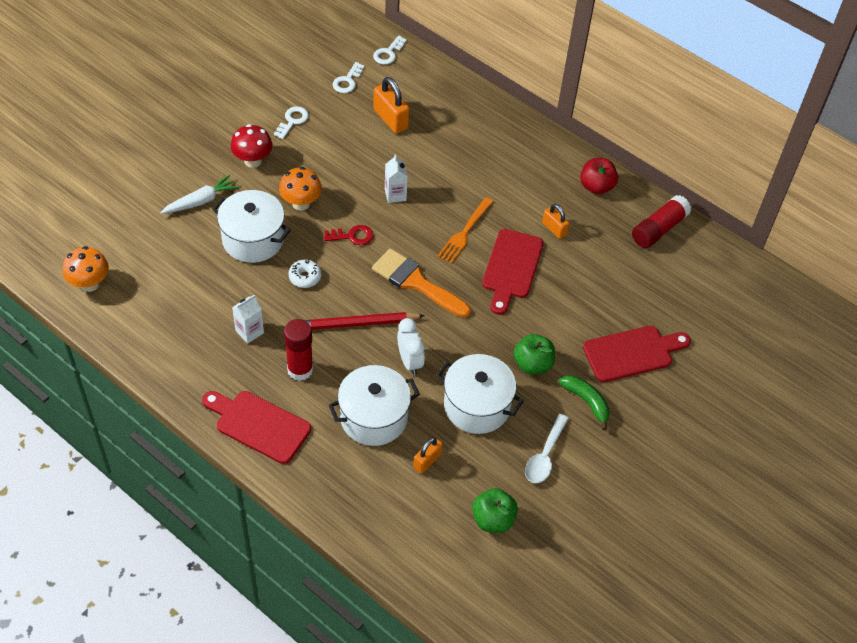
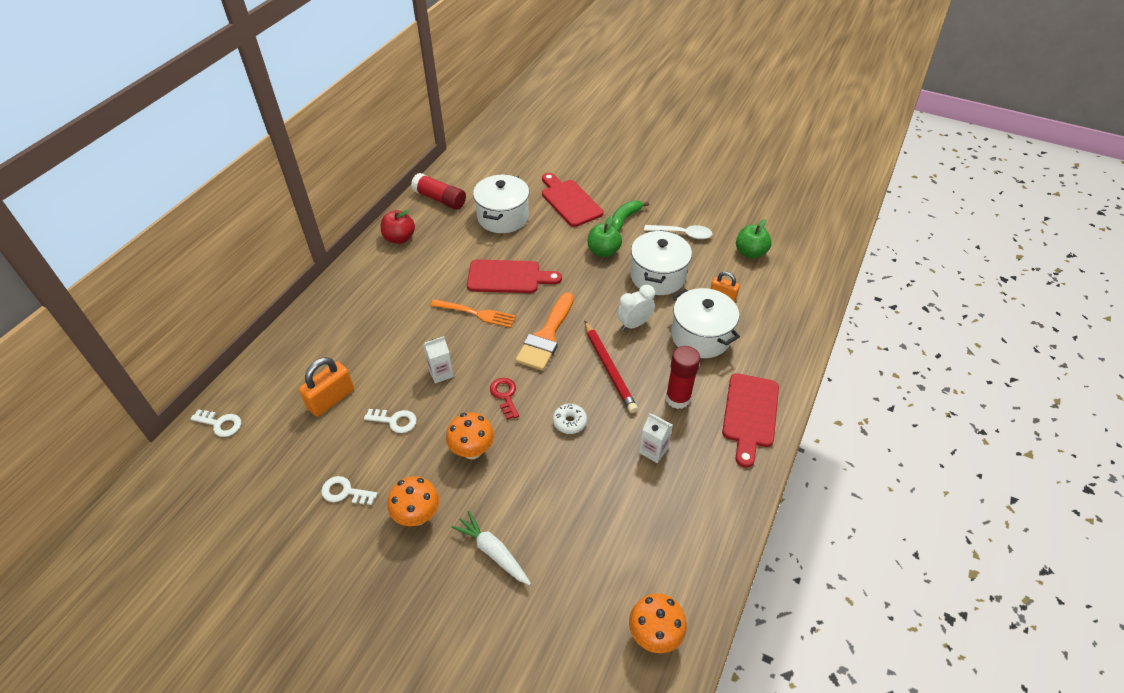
camera: 100 degrees left, 5 degrees down
(253, 161) = (417, 515): red mushroom -> orange mushroom
(253, 239) = (535, 481): white pot -> white pot (503, 217)
(347, 81) = (271, 453): white key -> white key (395, 421)
(554, 229) = (456, 257): orange padlock -> none

